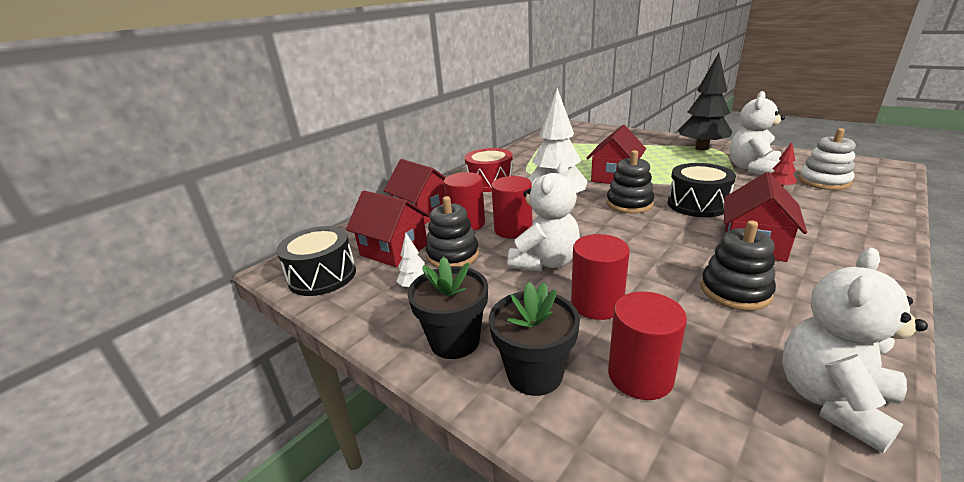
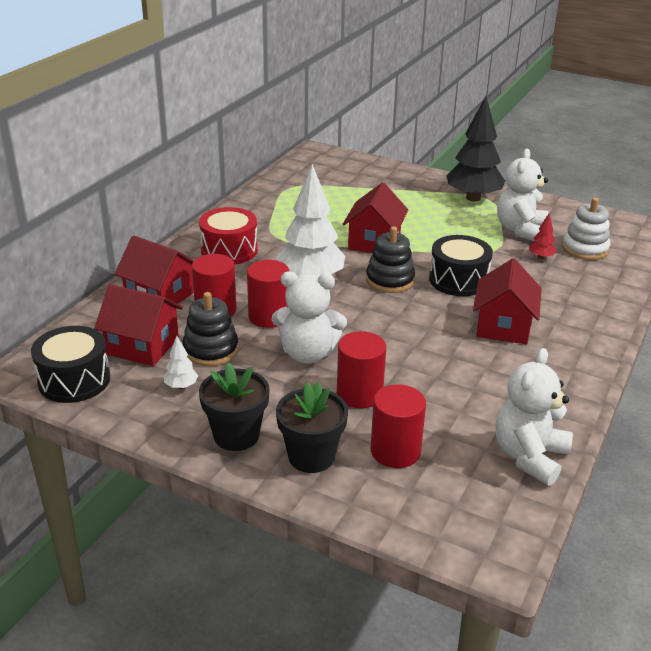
camera: 15 degrees left, 5 degrees up
(545, 262) = (308, 354): white teddy bear -> white teddy bear turned 75 degrees clockwise
(735, 291) = (478, 375): black stacking toy -> none

